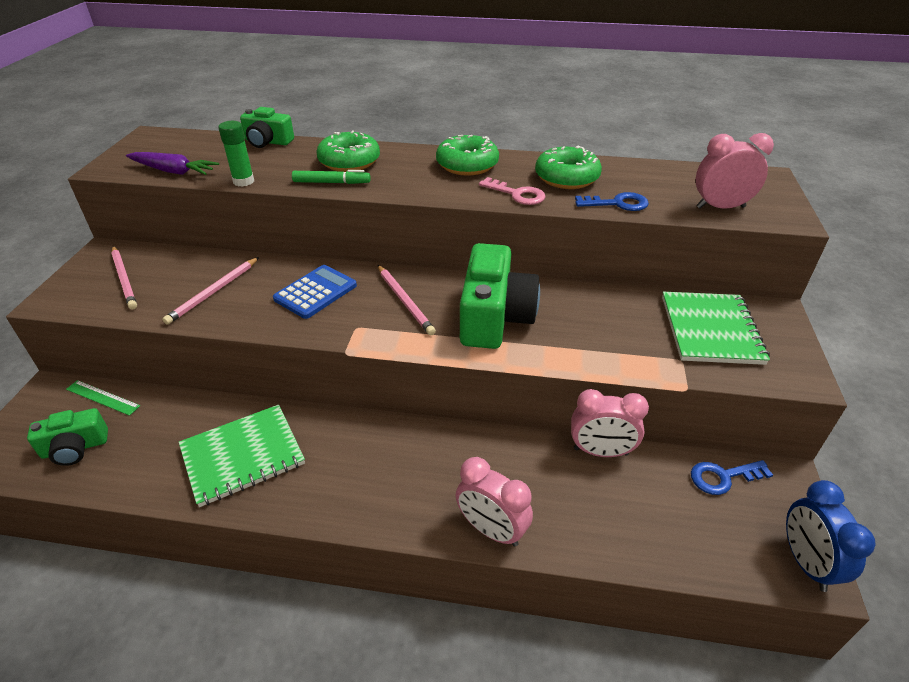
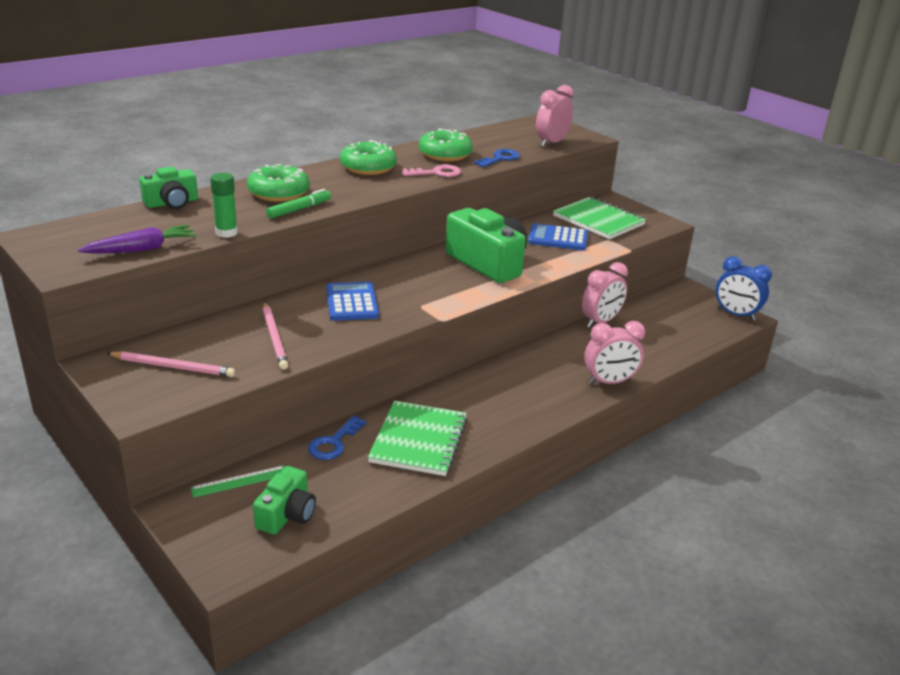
camera: 50 degrees left, 10 degrees down
(405, 301) = (421, 280): pink pencil -> none
(619, 327) = (558, 238): none -> blue calculator
(723, 477) = (664, 302): blue key -> blue key (334, 443)

